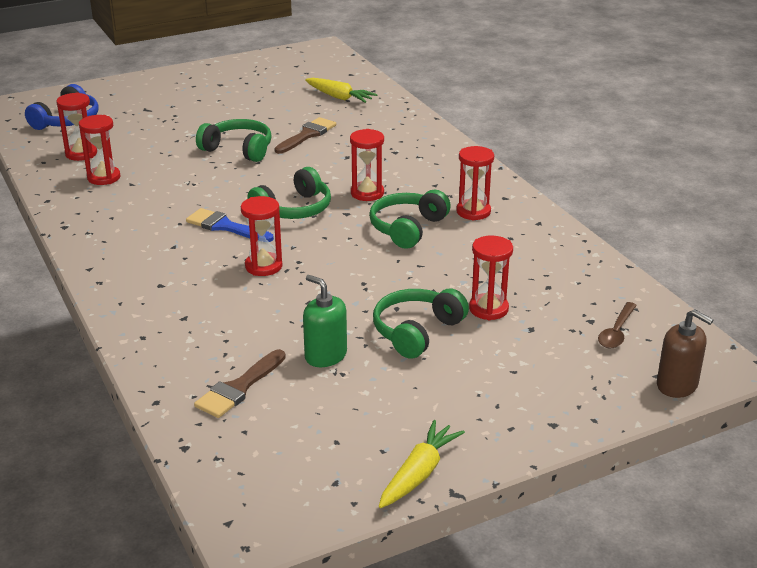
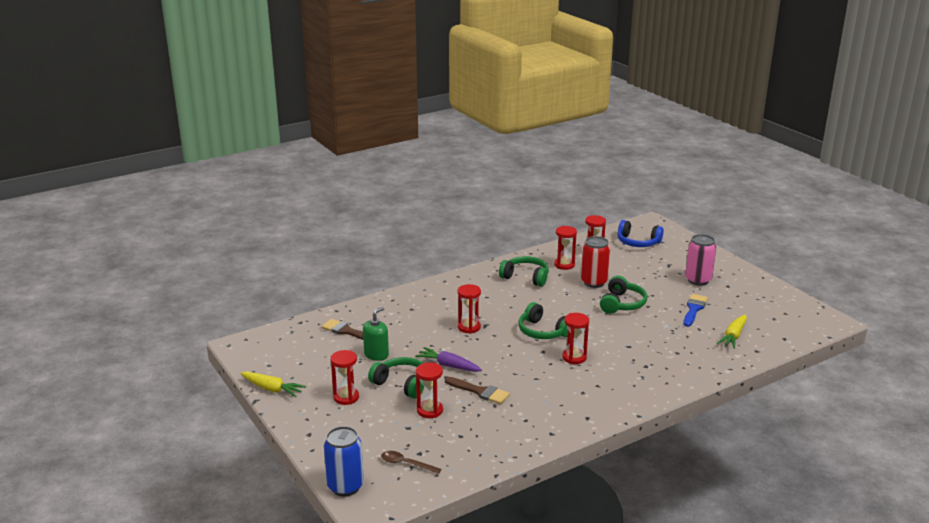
camera: 85 degrees right, 5 degrees down
(169, 161) = (594, 282): none -> red can
(197, 98) = (698, 280): none -> pink can
(225, 226) = (514, 310): blue brush -> blue brush (694, 309)
(307, 135) = (657, 327): brown brush -> brown brush (480, 392)
(371, 289) = (448, 365): none -> purple carrot
(407, 228) = (528, 376): green headphones -> green headphones (525, 277)
(473, 212) = (560, 403): red hourglass -> red hourglass (346, 397)
(677, 385) = (345, 486): brown soap dispenser -> blue can

